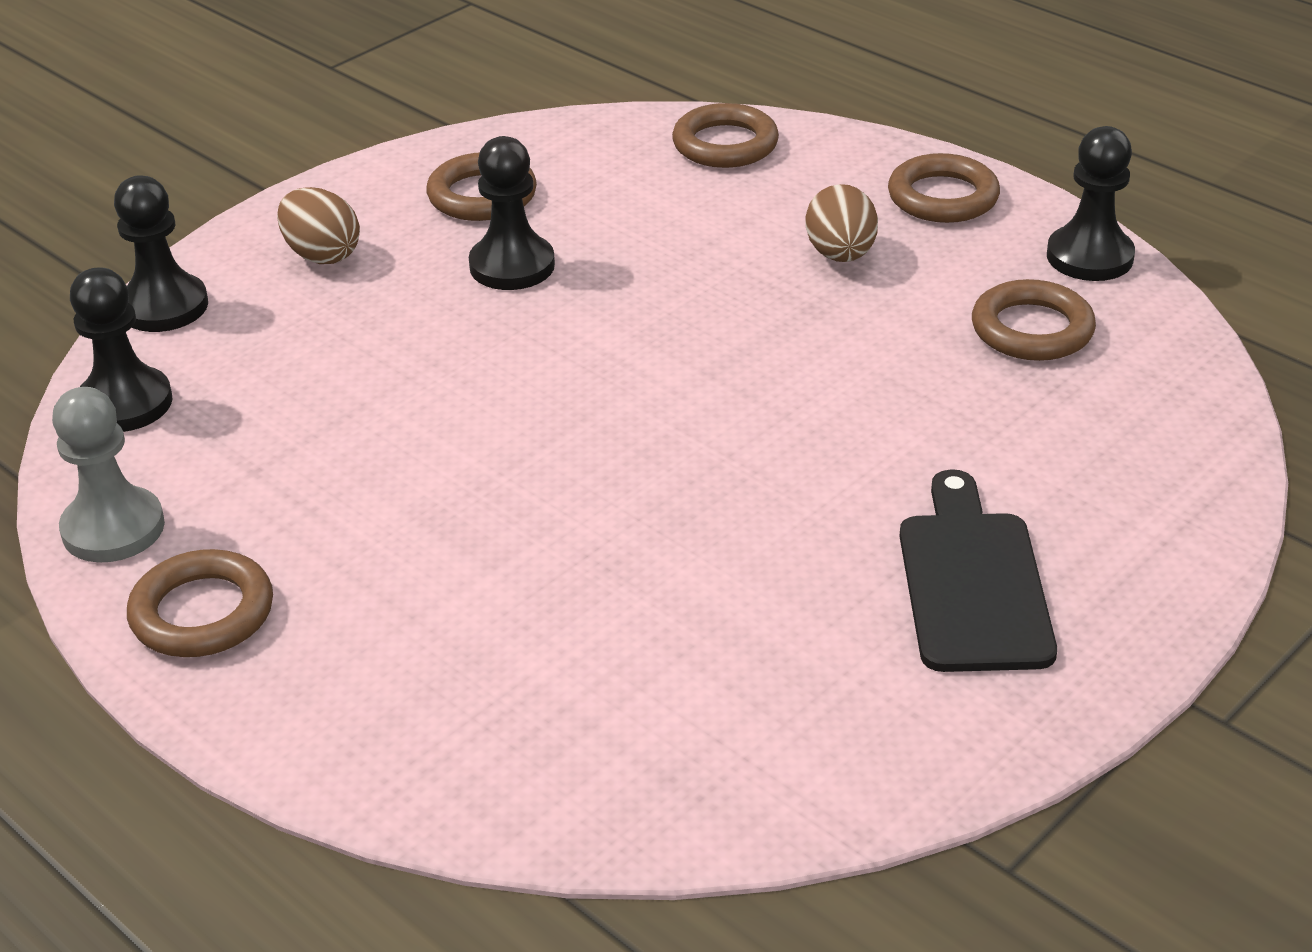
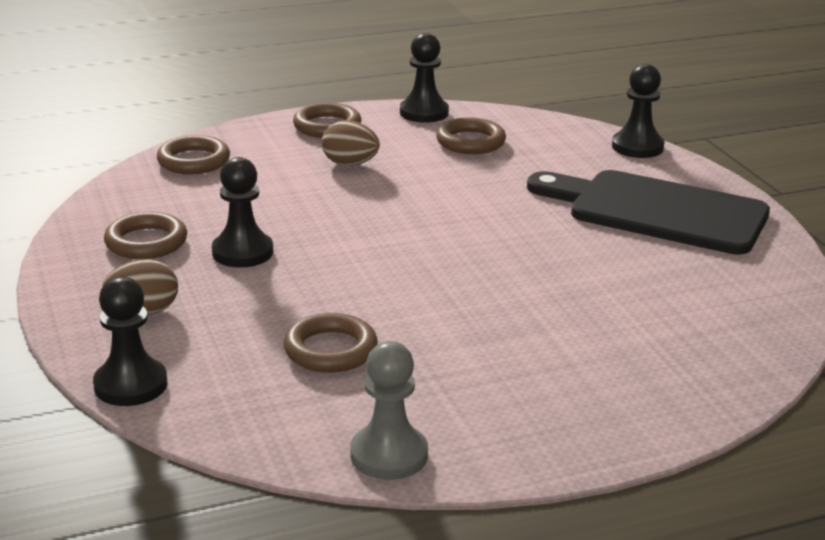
camera: 65 degrees left, 10 degrees down
(125, 403) = (240, 424): black pawn -> black pawn (637, 147)
(202, 613) = (511, 436): brown ring -> brown ring (330, 350)
(972, 583) = (657, 212): black cutting board -> black cutting board, size x1.54

